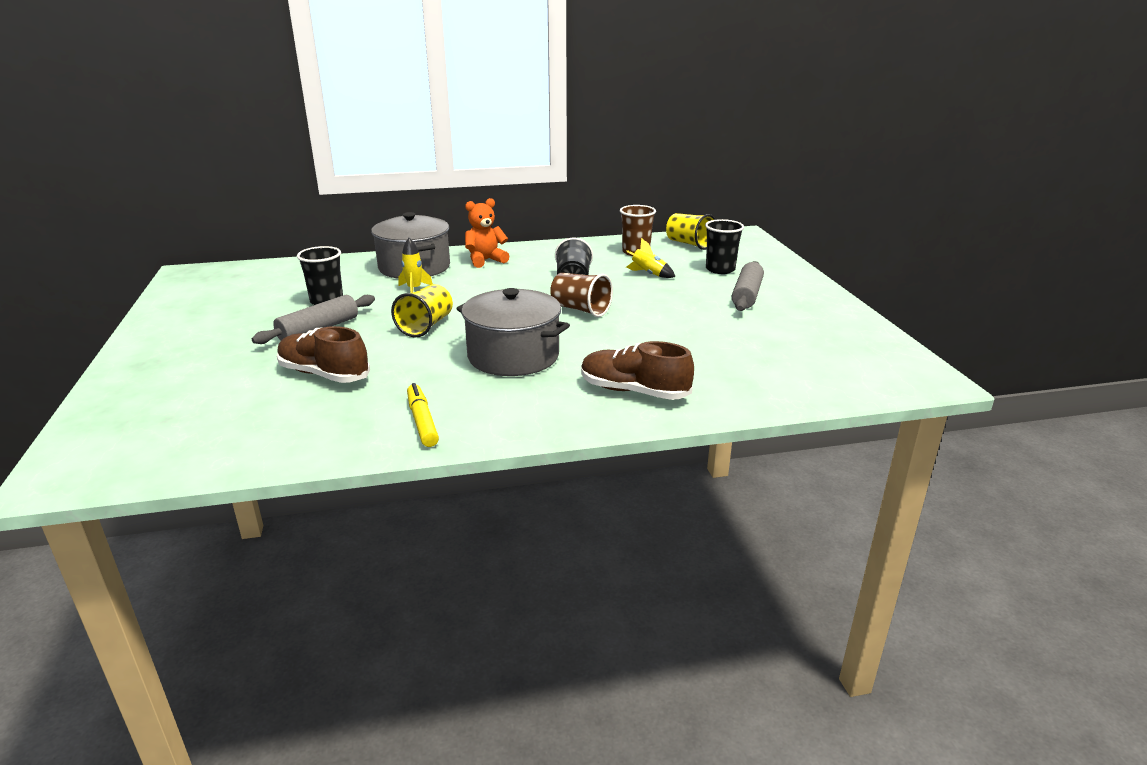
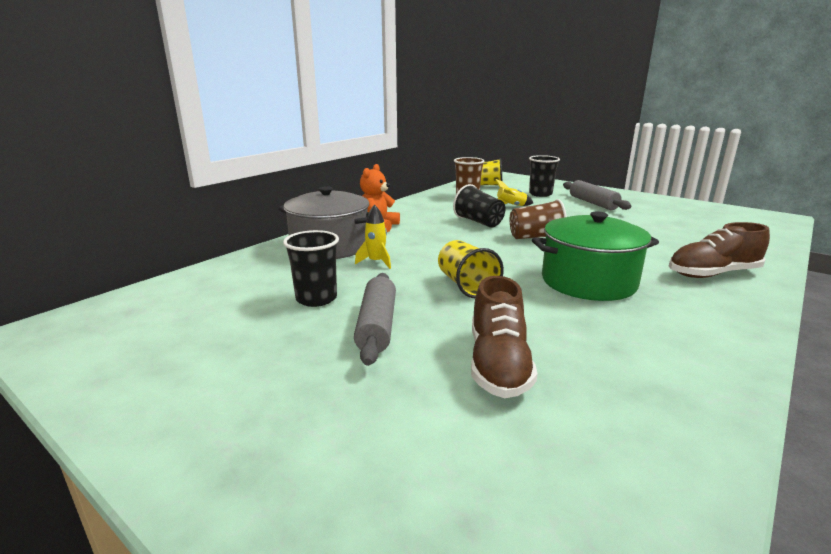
camera: 40 degrees left, 5 degrees down
(324, 374) = (498, 364): brown shoe -> brown shoe turned 75 degrees counterclockwise
(422, 422) = (685, 361): yellow marker -> none
(513, 356) = (588, 282): grey pot -> green pot

